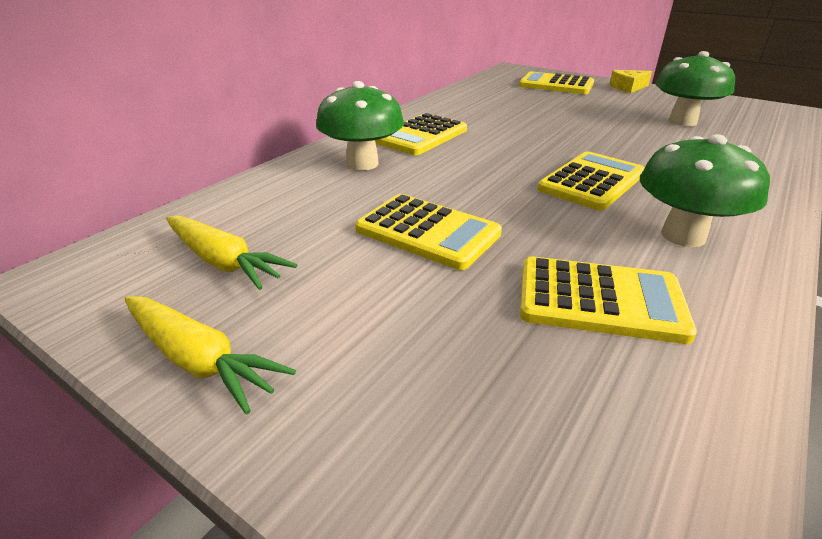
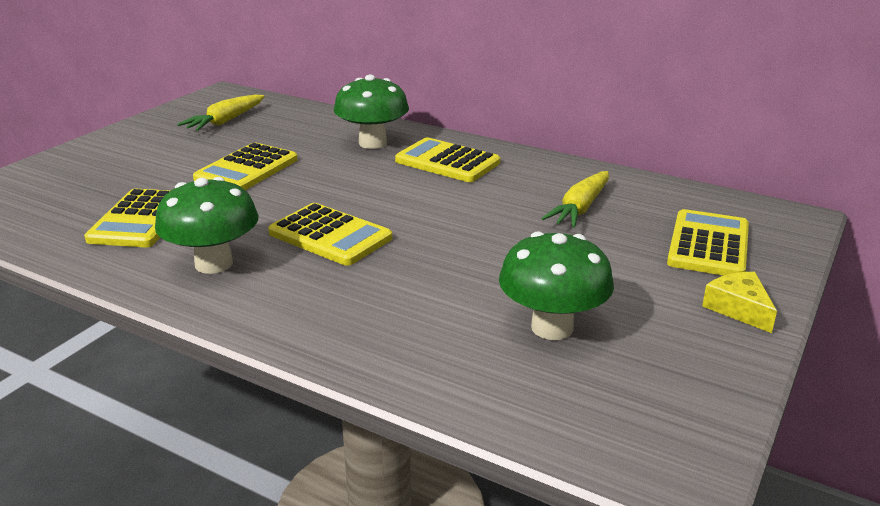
camera: 85 degrees right, 5 degrees down
(199, 360) = (139, 129): yellow carrot -> yellow carrot (580, 209)

